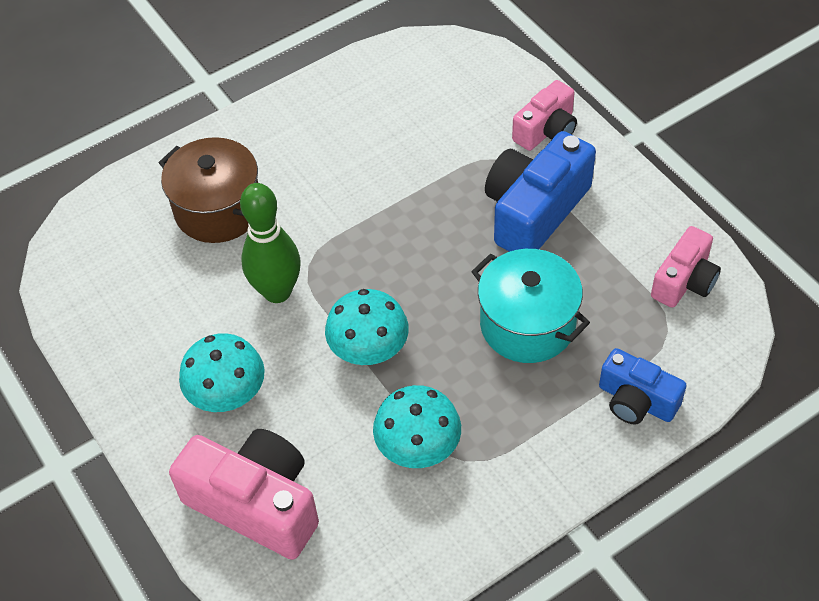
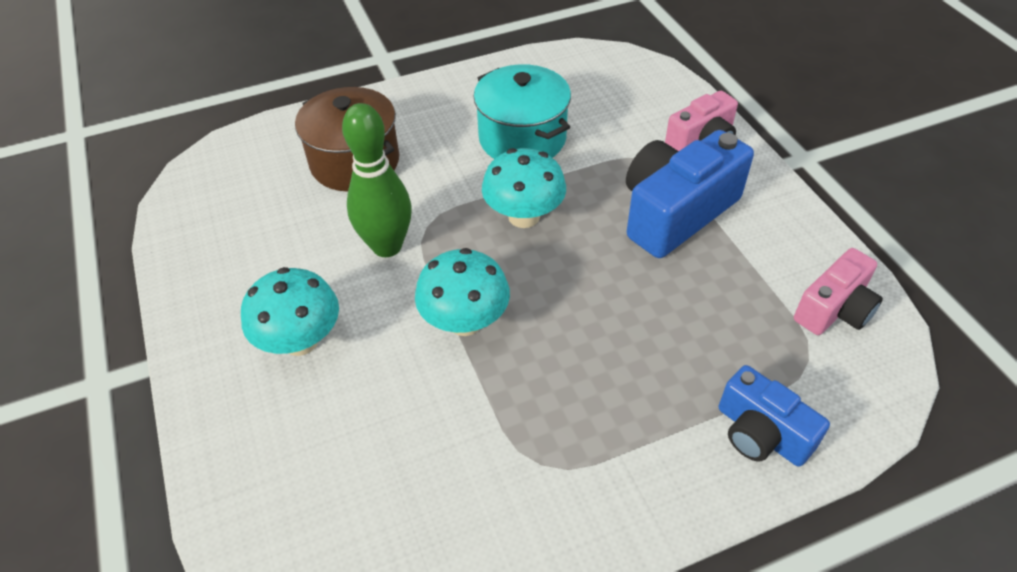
camera: 10 degrees right, 5 degrees down
(256, 503) = (288, 467): pink camera -> none
(418, 448) = (491, 439): turquoise mushroom -> turquoise mushroom (524, 216)
(527, 324) = (646, 325): turquoise pot -> turquoise pot (522, 138)

